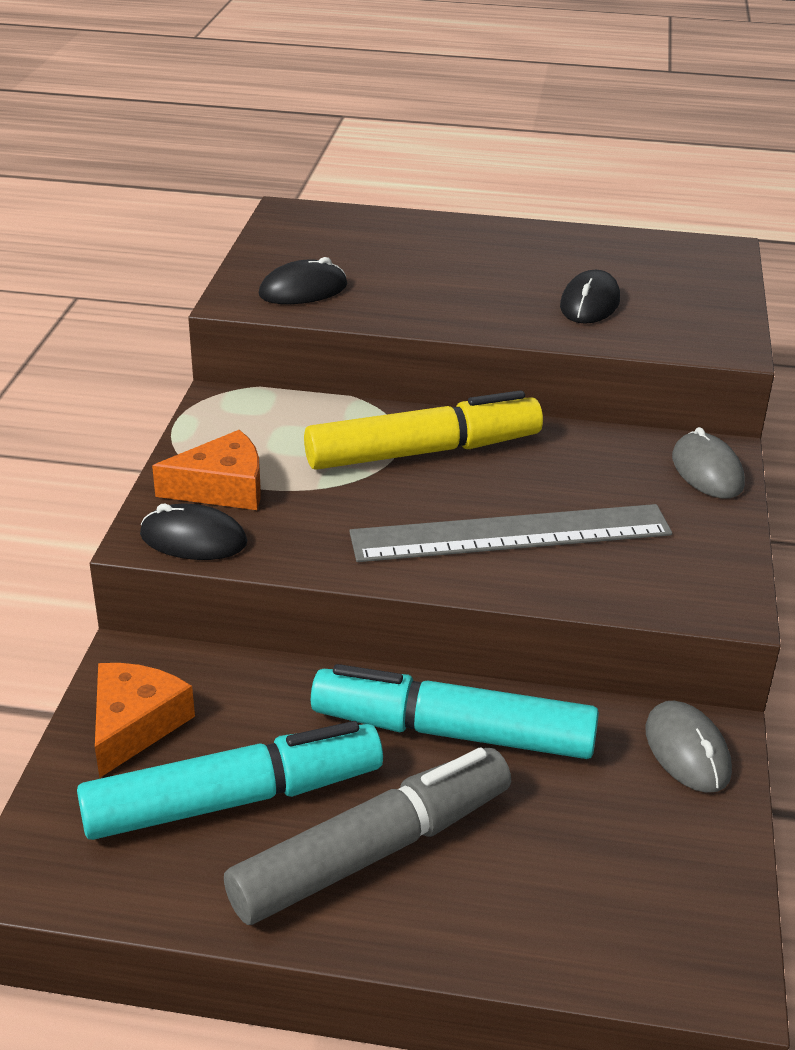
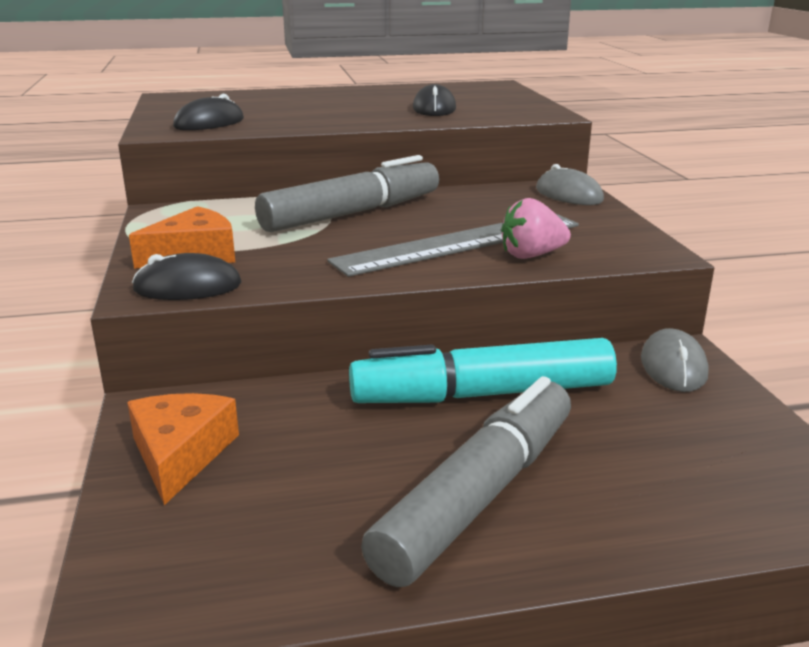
camera: 20 degrees left, 10 degrees down
(234, 799) = (318, 488): turquoise marker -> none
(424, 452) = (353, 214): yellow marker -> grey marker
(576, 575) = (531, 255): none -> pink strawberry
(687, 751) = (673, 366): grey mouse -> grey mouse turned 45 degrees clockwise

